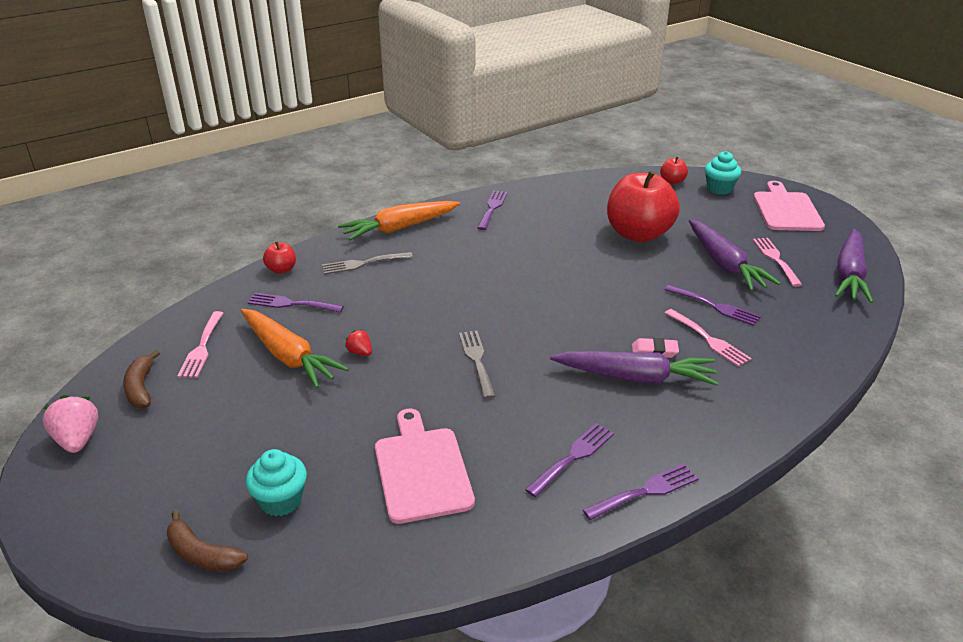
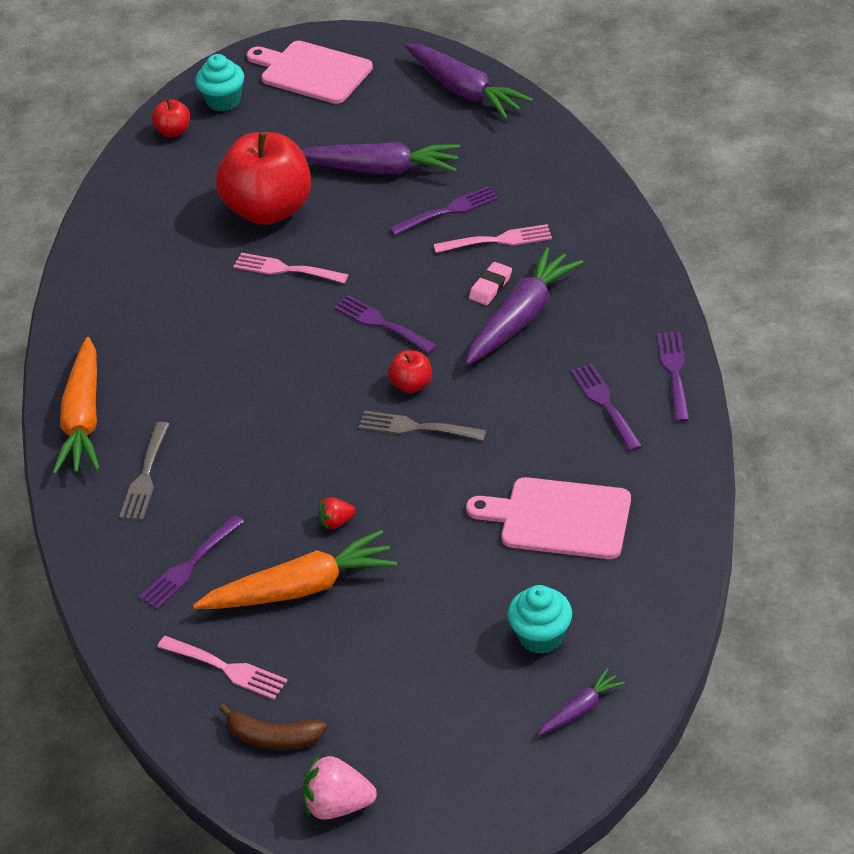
camera: 60 degrees left, 10 degrees up
(202, 554) = (580, 709): brown banana -> purple carrot
(281, 269) = (98, 561): red apple -> red apple (411, 385)
(492, 208) = (104, 315): purple fork -> purple fork (381, 324)
(775, 259) = (399, 128): pink fork -> pink fork (285, 269)

